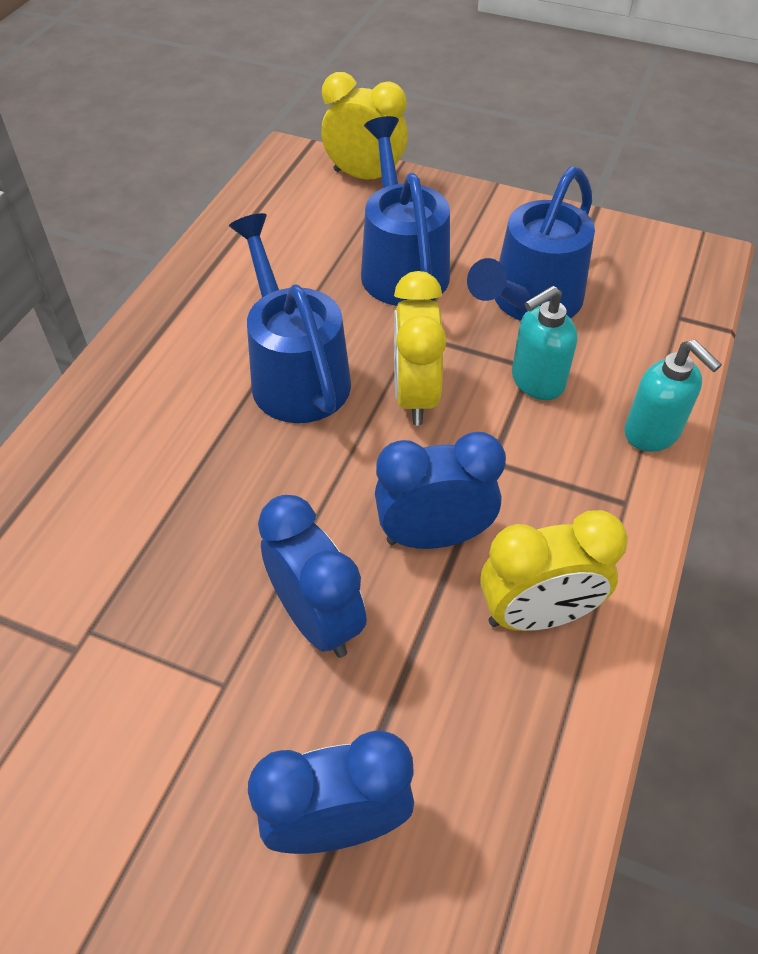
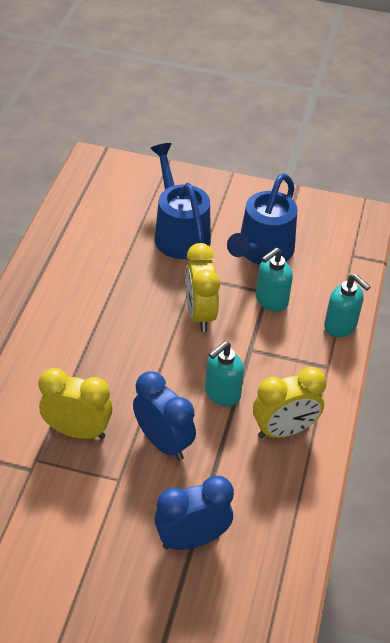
camera: 10 degrees left, 5 degrees down
(295, 373) = (124, 305): blue watering can -> none
(365, 177) = (146, 172): yellow clock -> yellow clock (77, 431)
(434, 536) = (222, 393): blue clock -> turquoise soap dispenser

